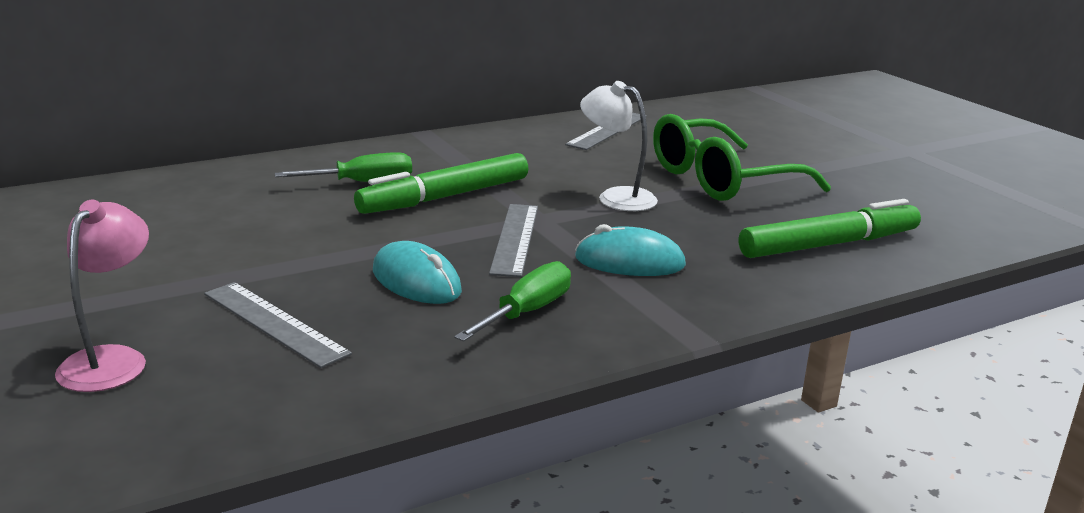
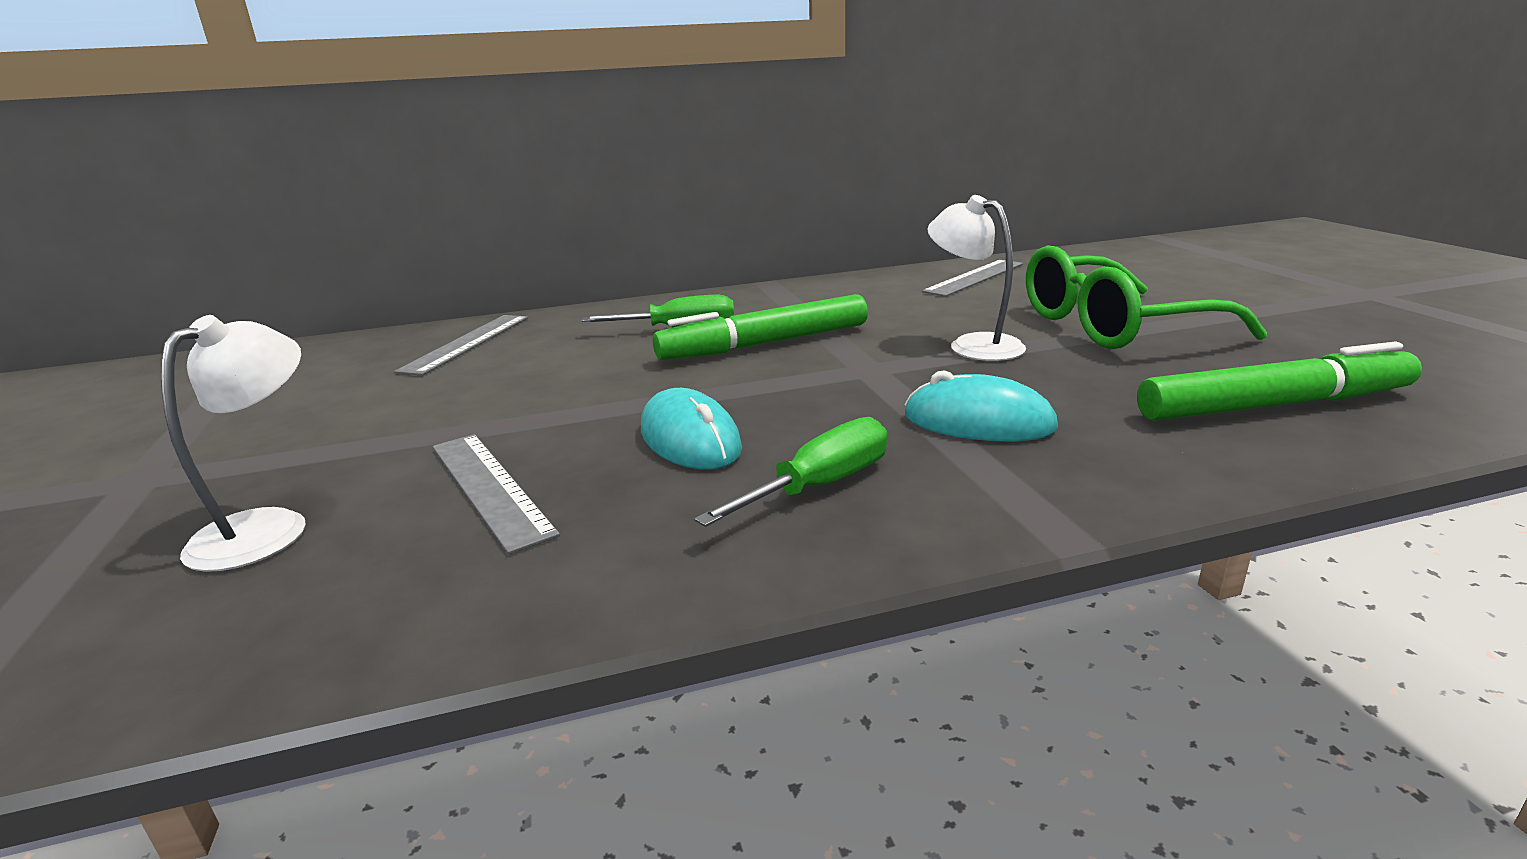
camera: 15 degrees right, 0 degrees up
(111, 360) = (268, 527): pink lamp -> white lamp
(515, 239) = (833, 390): grey ruler -> grey ruler (467, 343)

